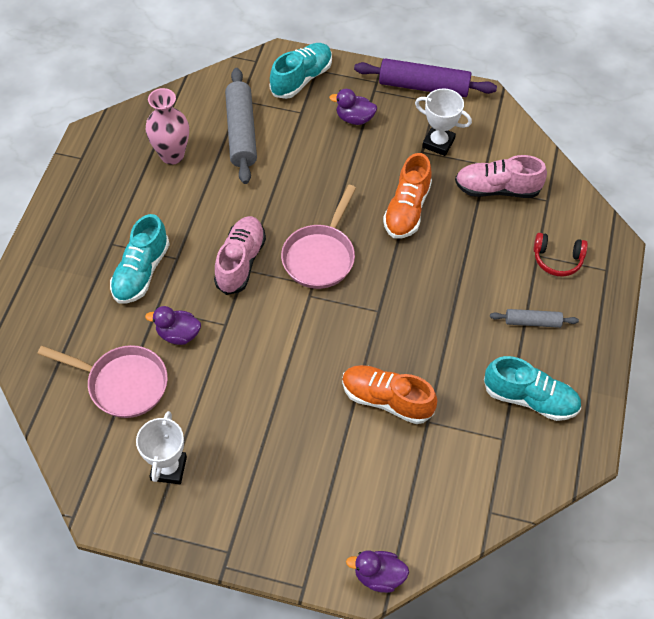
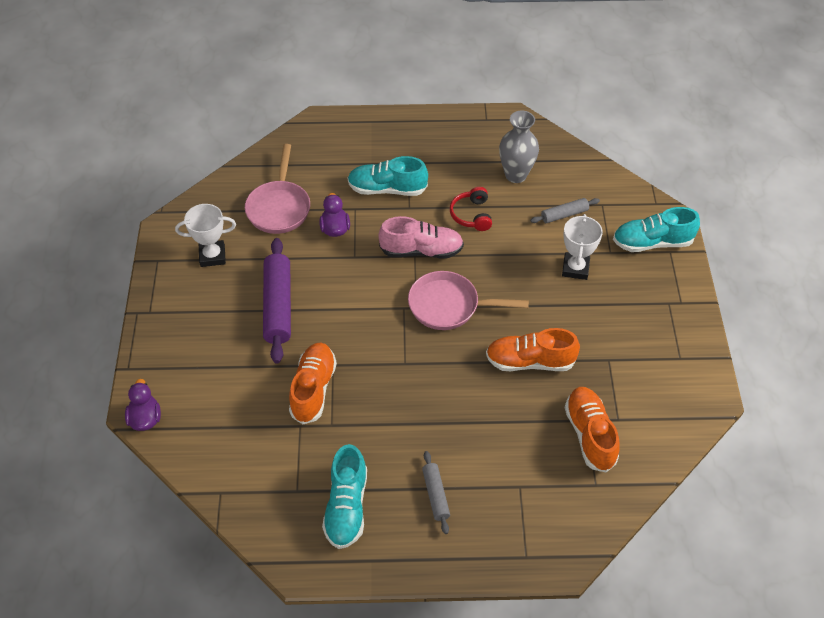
camera: 75 degrees right, 5 degrees down
(172, 155) = (516, 175): pink vase -> grey vase
(241, 132) = (564, 215): grey rolling pin -> grey rolling pin, size x0.53
(301, 79) = (652, 242): turquoise shoe -> turquoise shoe turned 150 degrees clockwise
(354, 118) = (623, 295): purple duck -> none
(424, 86) = (696, 344): purple rolling pin -> purple rolling pin (278, 306)
(438, 143) = (626, 371): white trophy -> white trophy (575, 268)
(497, 189) = (590, 435): pink shoe -> orange shoe
(557, 259) = (521, 506): red headphones -> red headphones (472, 215)

